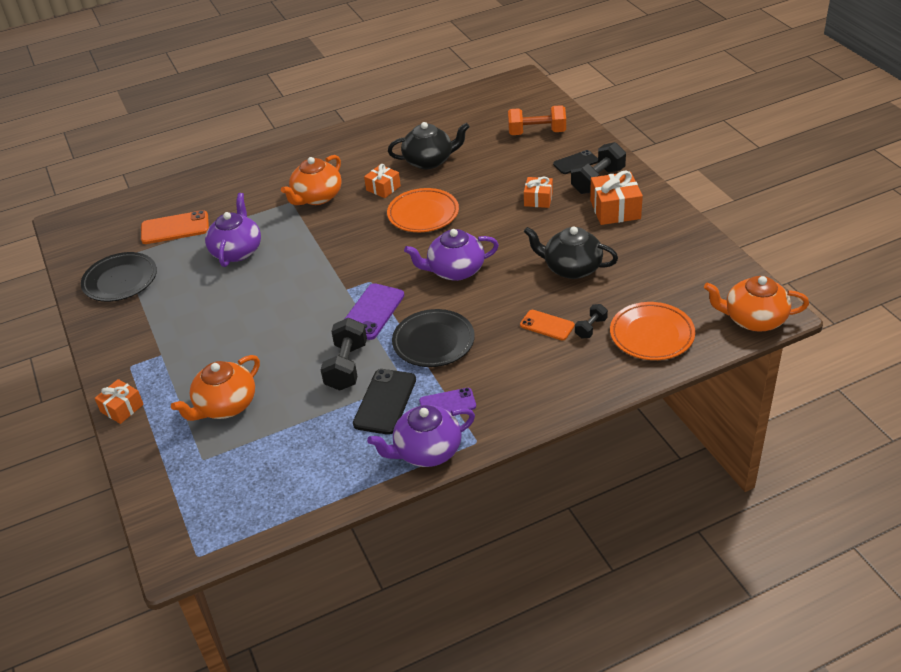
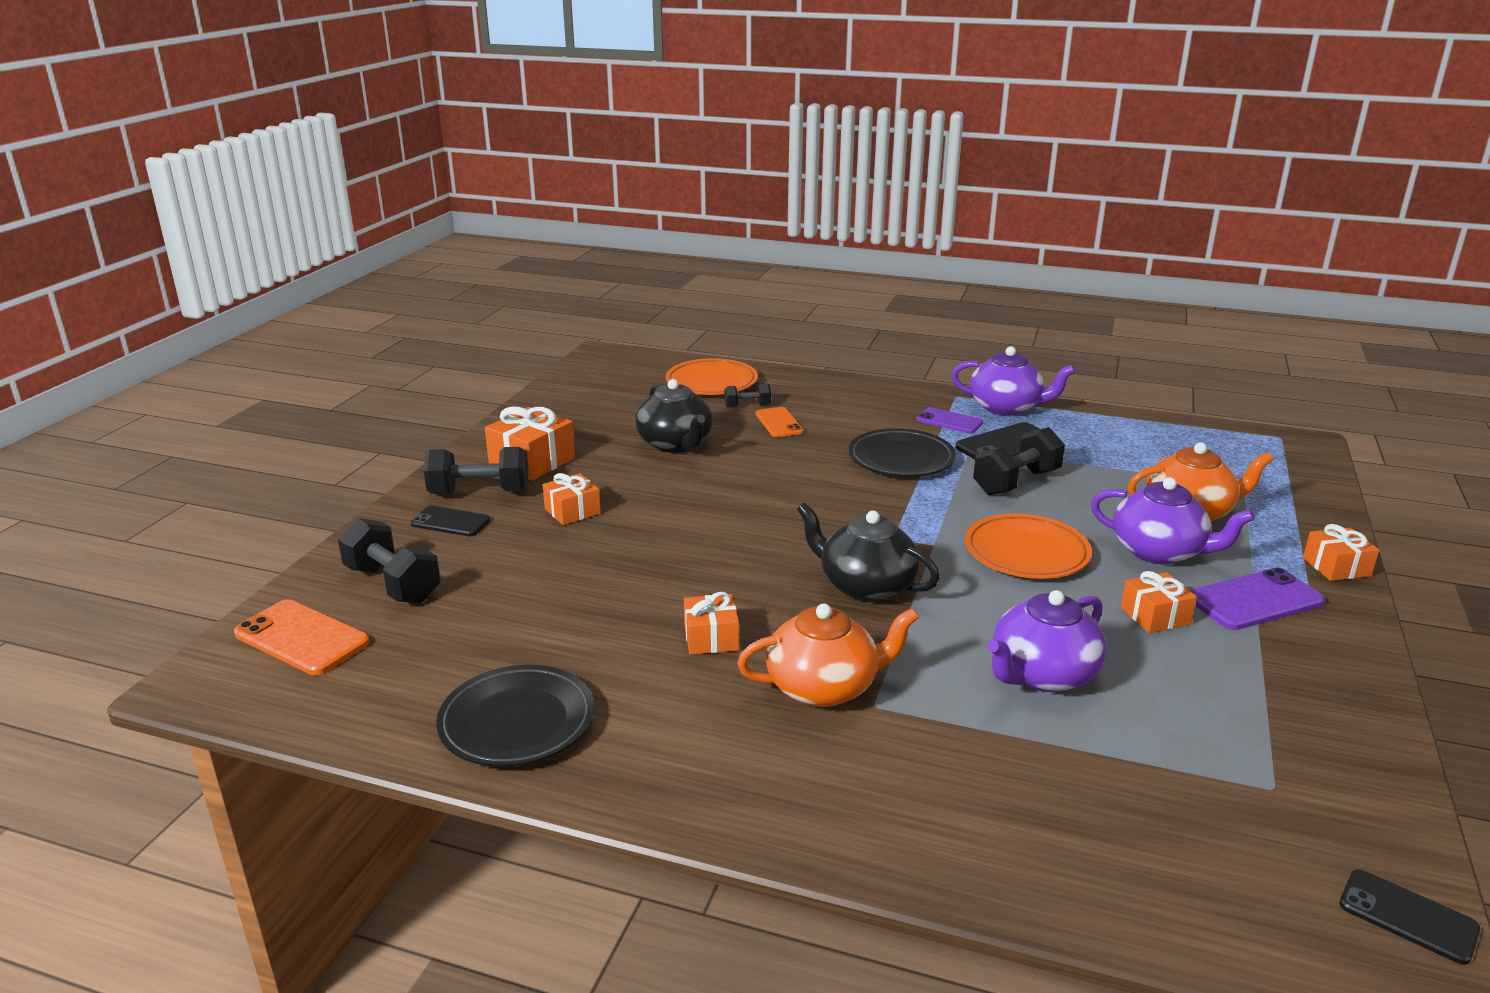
camera: 140 degrees left, 15 degrees down
(69, 238) = (1407, 916): none -> black phone
(120, 281) = (1294, 741): black plate -> black plate (517, 722)
(175, 228) = (1133, 788): orange phone -> orange phone (302, 638)
(206, 311) = (1155, 616): none -> orange gift
(372, 312) = (931, 509): purple phone -> purple phone (1254, 600)
(423, 214) = (720, 571): orange plate -> orange plate (1026, 553)
(429, 161) = (585, 637): black teapot -> black teapot (865, 586)
(455, 270) = (785, 498): purple teapot -> purple teapot (1159, 552)
(537, 132) = (393, 584): orange dumbbell -> black dumbbell
(753, 319) = (624, 358): orange teapot -> none

